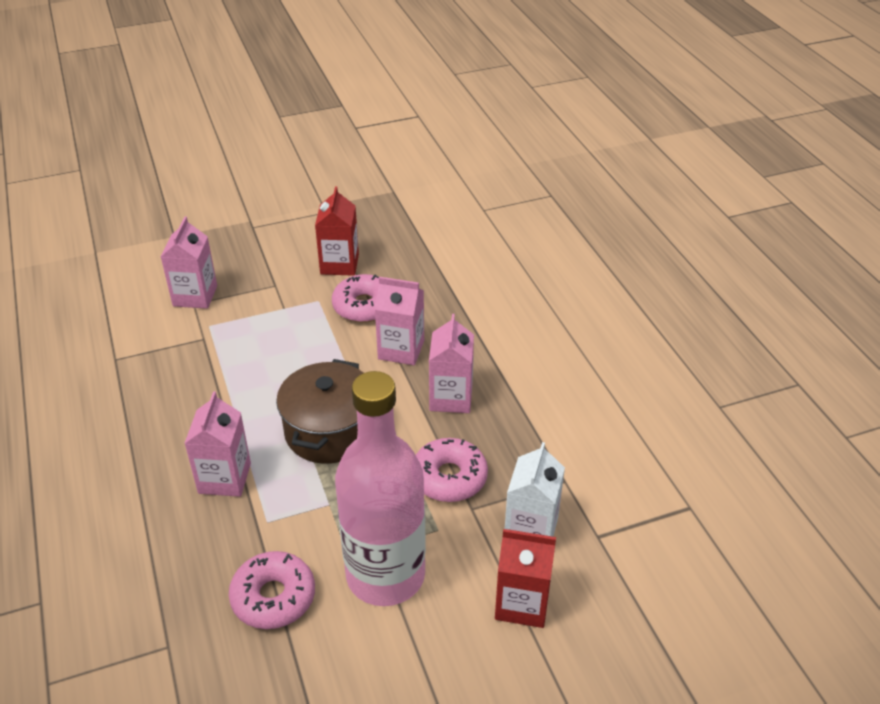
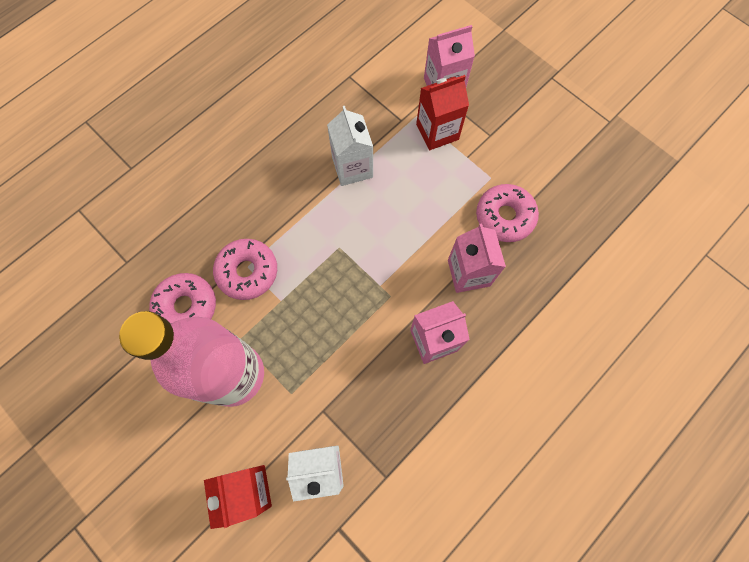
camera: 65 degrees right, 30 degrees up
(223, 393) = (352, 167): none -> white carton
(224, 478) = (273, 216): pink carton -> none
(329, 431) = (351, 263): brown pot -> none
(339, 264) = (546, 169): red carton -> red carton (437, 132)
(449, 478) = (346, 379): pink donut -> pink donut (247, 272)

